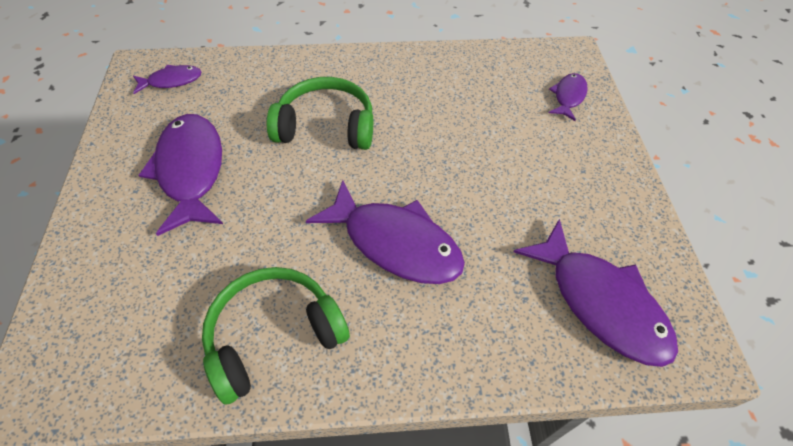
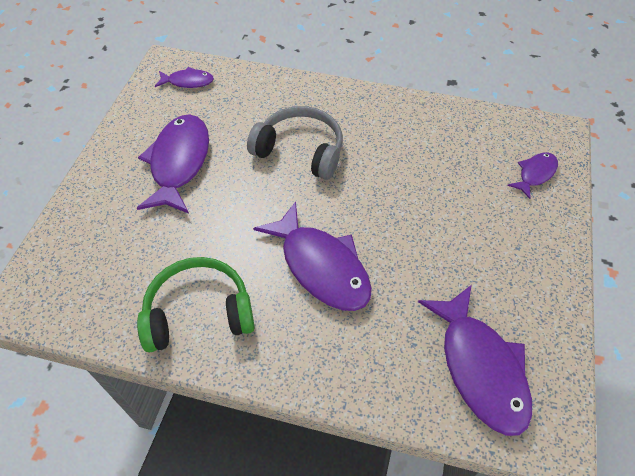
camera: 20 degrees right, 0 degrees up
(326, 126) = (300, 151): green headphones -> grey headphones

